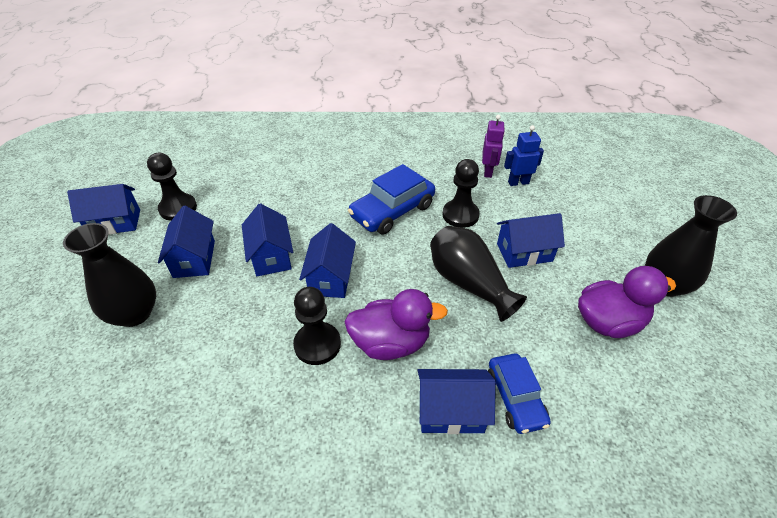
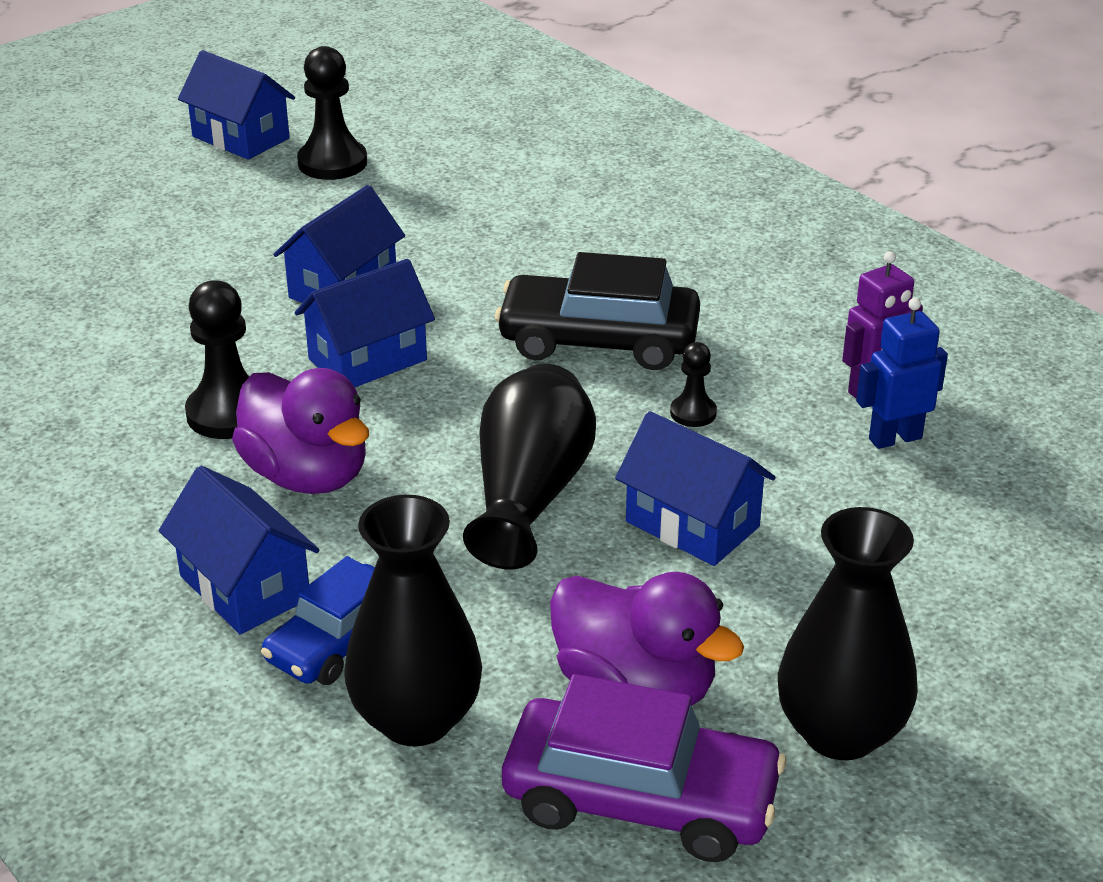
camera: 50 degrees right, 10 degrees down
(134, 313) = (113, 248): black vase -> black vase (416, 719)
(194, 259) = (256, 233): blue house -> none
(392, 211) = (598, 341): blue car -> black car
(460, 215) = (693, 413): black pawn -> black pawn, size x0.54
(518, 182) = (895, 438): blue robot -> blue robot turned 60 degrees counterclockwise
(674, 358) = (641, 799): none -> purple car

